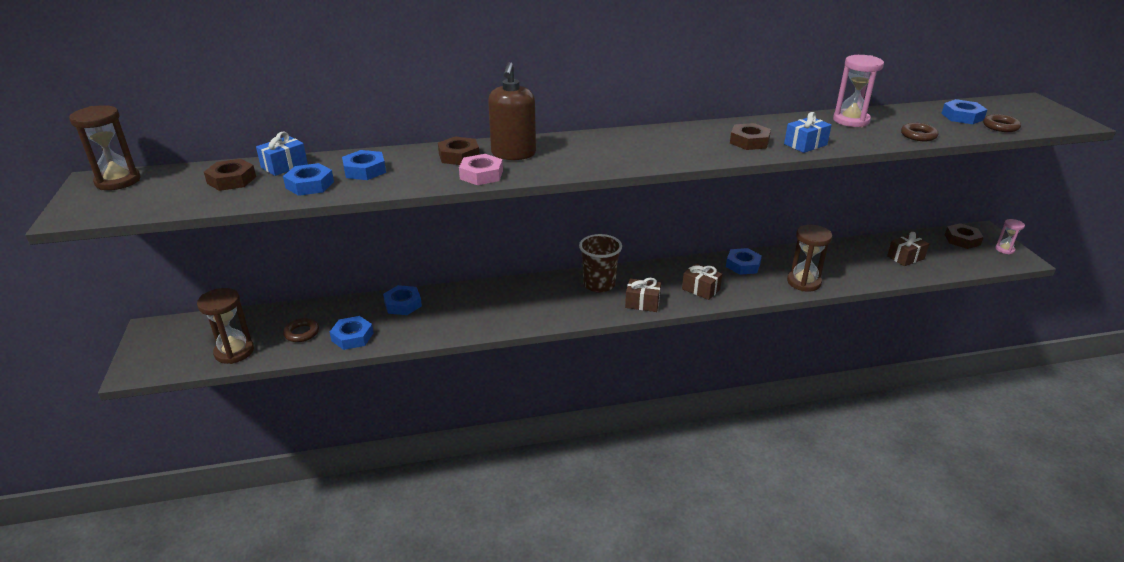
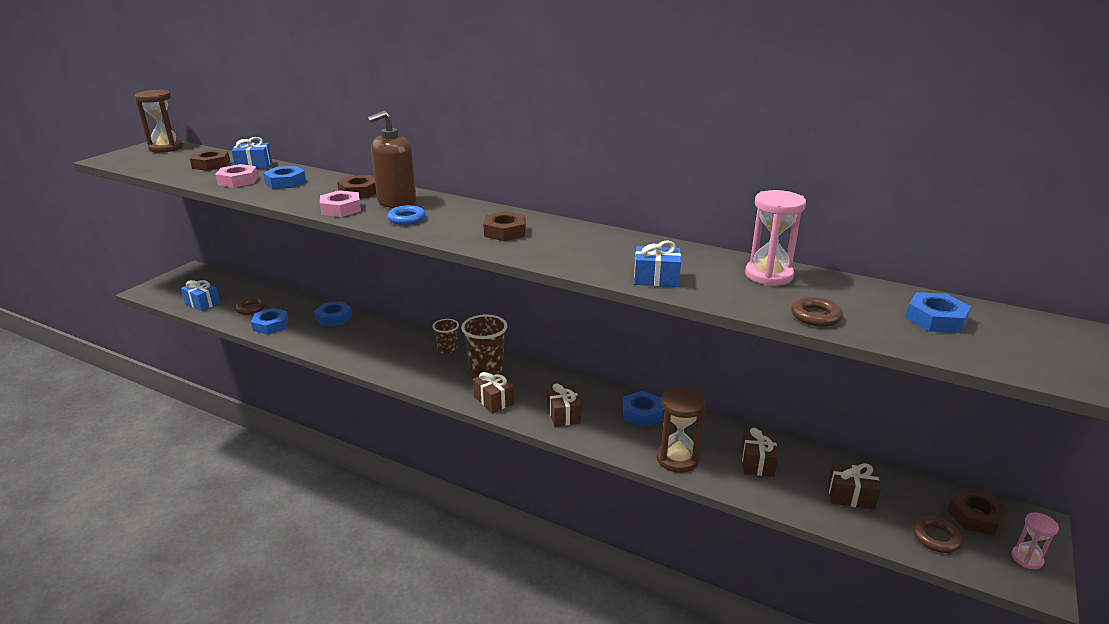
camera: 40 degrees right, 5 degrees down
(234, 352) = (202, 303): brown hourglass -> blue gift
(310, 185) = (238, 181): blue nut -> pink nut
(547, 285) = (447, 350): none -> brown cup
(555, 163) = (407, 219): none -> blue ring
(749, 141) = (606, 257): brown nut -> brown nut (505, 232)
(842, 262) = (757, 462): none -> brown gift
(1000, 126) = (966, 348): brown ring -> brown ring (936, 538)

